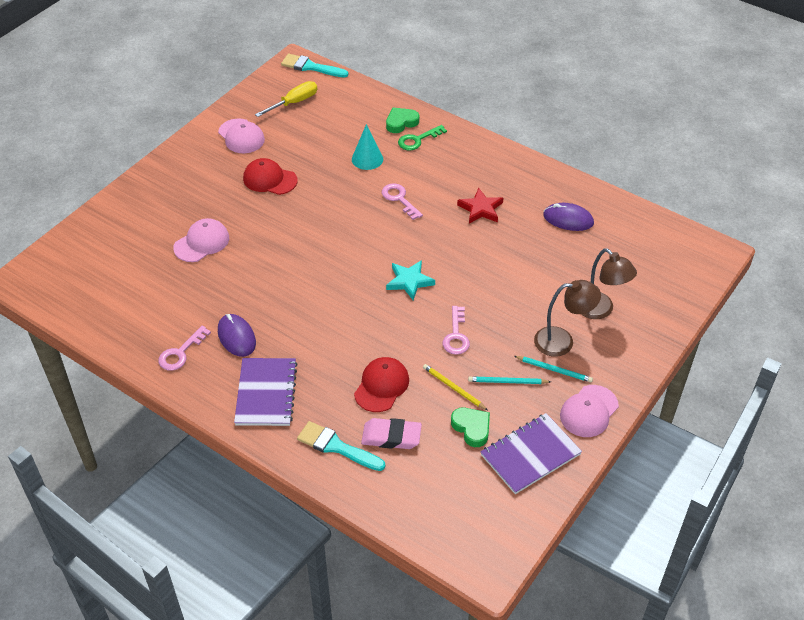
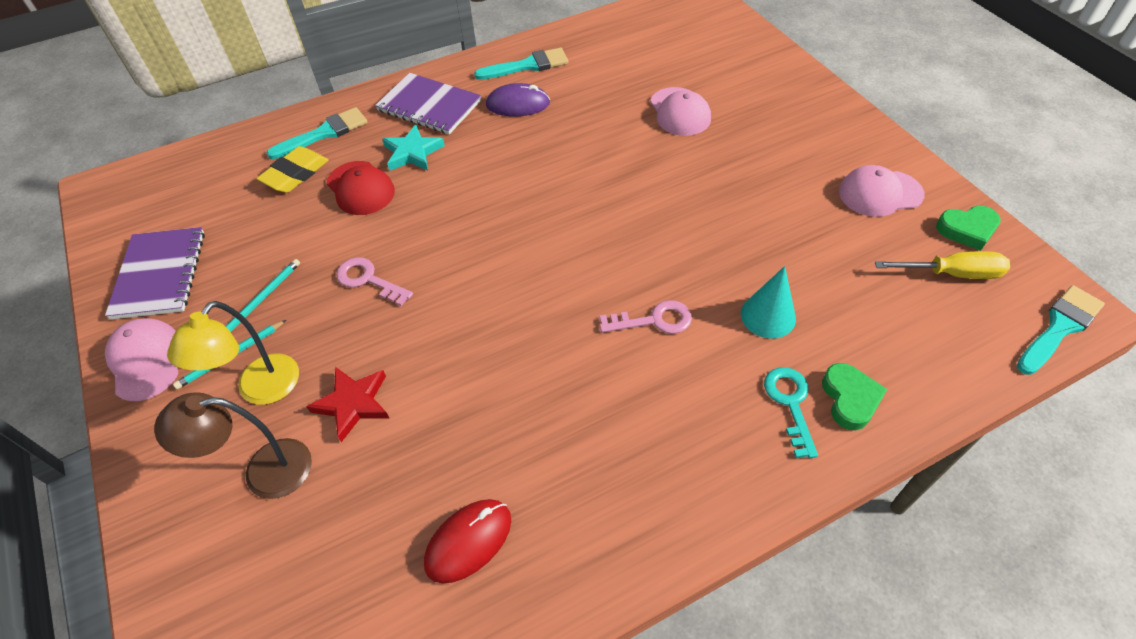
camera: 120 degrees right, 5 degrees up
(181, 353) = (527, 66): pink key -> turquoise brush
(270, 179) = (769, 196): red cap -> none
(294, 102) = (951, 273): yellow screwdriver -> yellow screwdriver turned 75 degrees counterclockwise
(391, 437) = (295, 174): pink eraser -> yellow eraser
(409, 281) = (489, 269): turquoise star -> turquoise star (412, 152)
(418, 140) = (790, 404): green key -> turquoise key
(453, 388) = (301, 246): yellow pencil -> none
(472, 428) = (240, 239): green heart -> green heart (967, 230)
(480, 209) = (572, 417): red star -> red star (353, 403)
(562, 341) = (260, 390): brown lamp -> yellow lamp
(568, 219) = (468, 541): purple mouse -> red mouse

